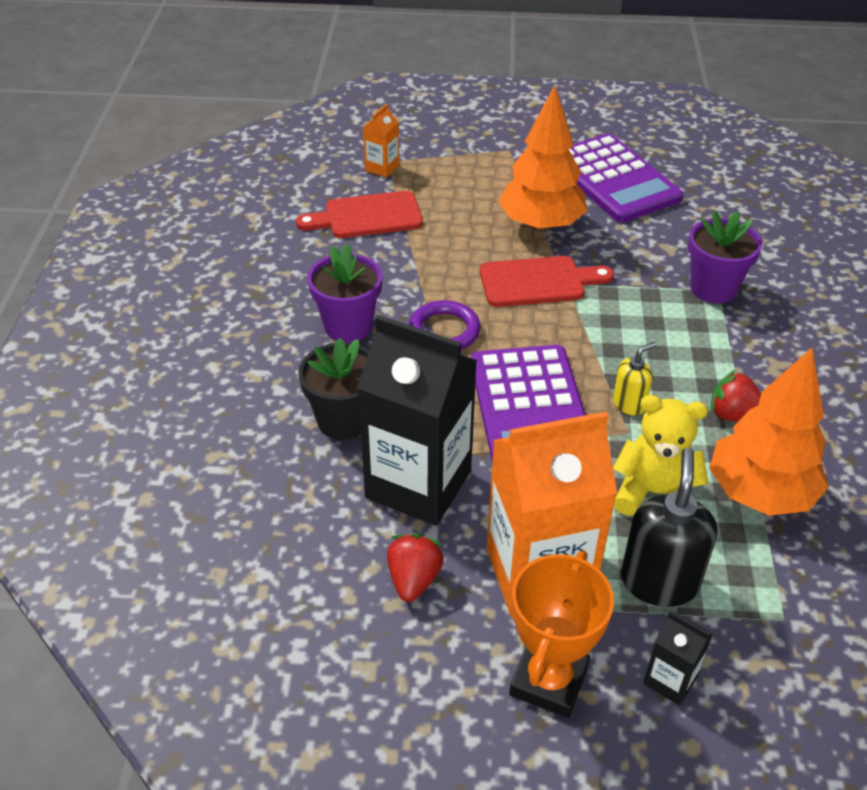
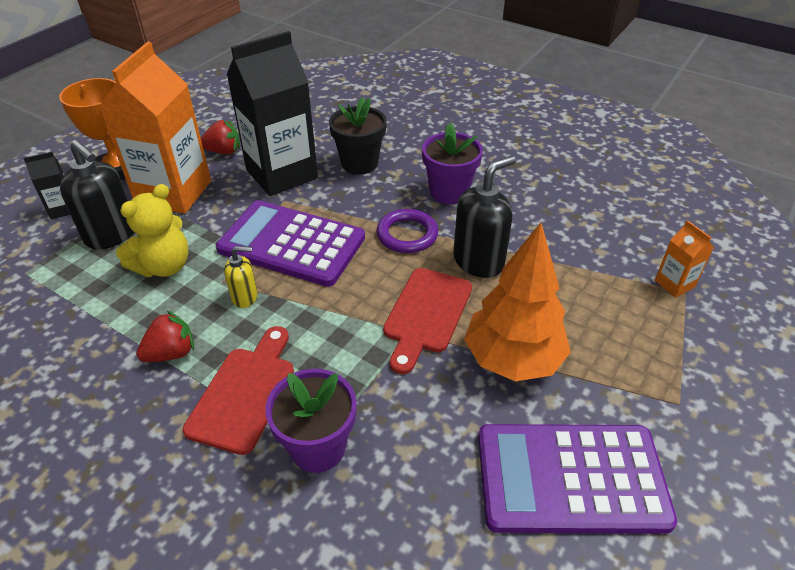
camera: 120 degrees right, 0 degrees up
(367, 216) = (590, 246): red cutting board -> red cutting board (244, 393)
(413, 579) = (223, 151): red strawberry -> red strawberry turned 45 degrees counterclockwise
(443, 273) = (479, 261): none -> black soap dispenser
(629, 404) = (245, 297): yellow soap dispenser -> yellow soap dispenser turned 90 degrees counterclockwise
(759, 494) = (100, 320): orange tree -> none

